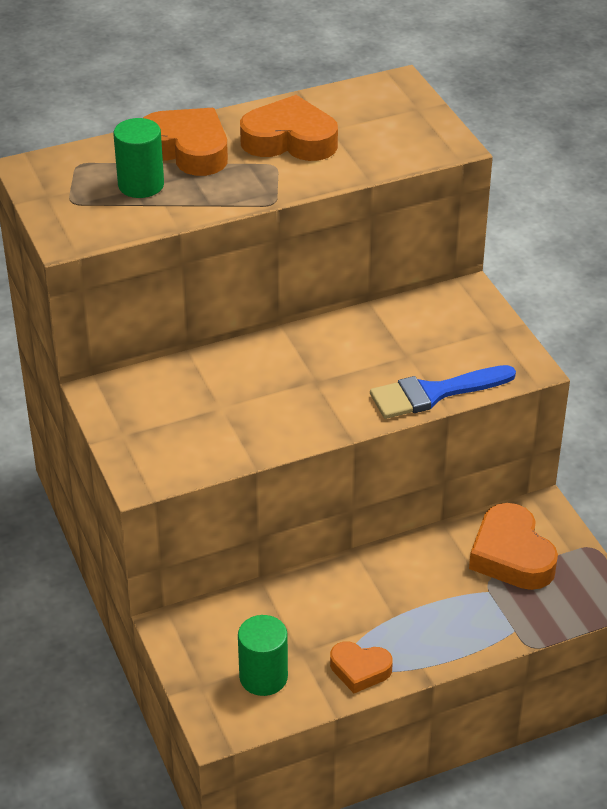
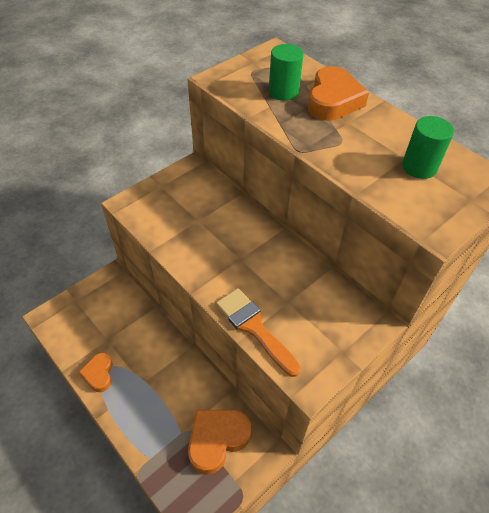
camera: 70 degrees right, 10 degrees up
(263, 677) = (85, 327): green cylinder -> green cylinder (419, 167)
(290, 140) = (377, 142): orange heart -> none
(434, 393) = (254, 327): blue brush -> orange brush

